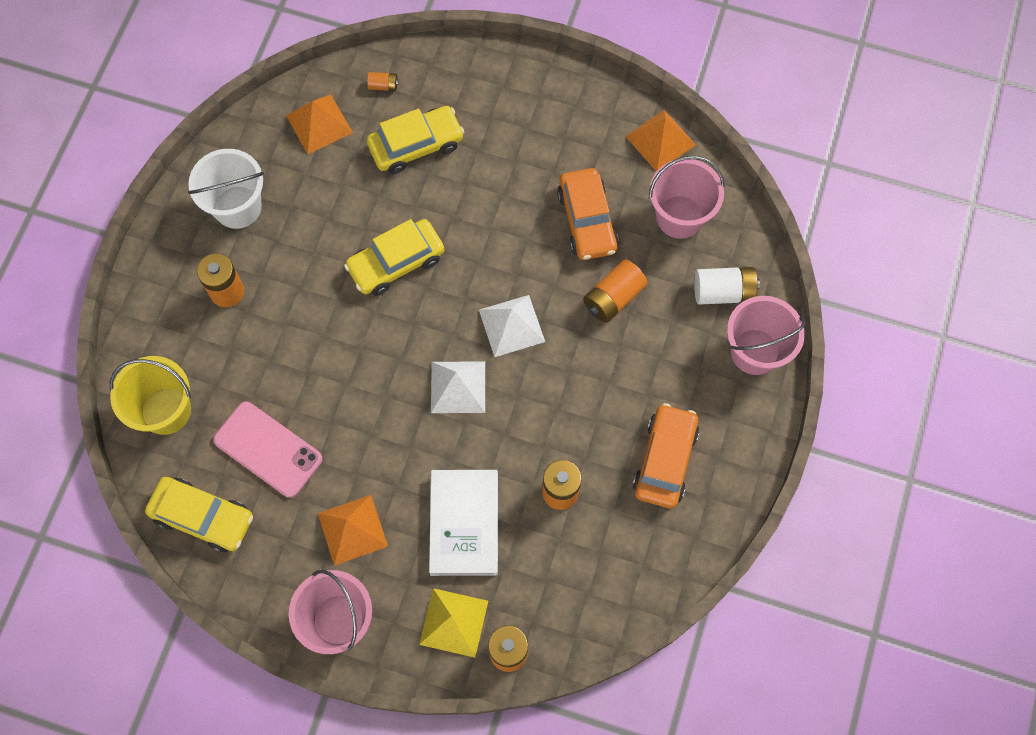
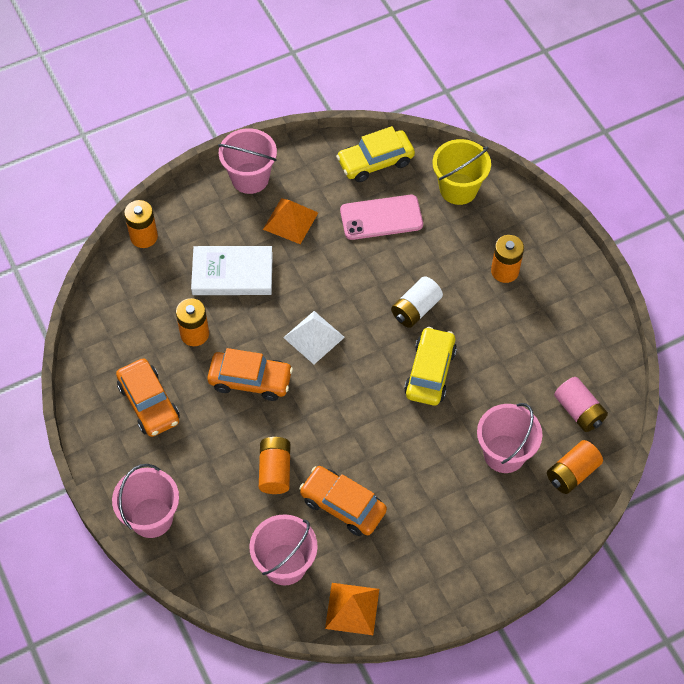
camera: 135 degrees right, 10 degrees down
(237, 207) = (560, 319): white bucket -> none
(319, 124) = (579, 411): orange pyramid -> pink battery
(383, 85) = (572, 473): orange battery -> orange battery, size x1.94
(416, 145) = (504, 453): yellow car -> pink bucket
(454, 622) = (188, 225): yellow pyramid -> none
(464, 523) = (232, 273): white book -> white book turned 45 degrees counterclockwise
(512, 325) = (320, 398): white pyramid -> none
(554, 398) = (250, 380): none -> orange car
(723, 292) = (207, 538): white battery -> white battery (416, 309)

